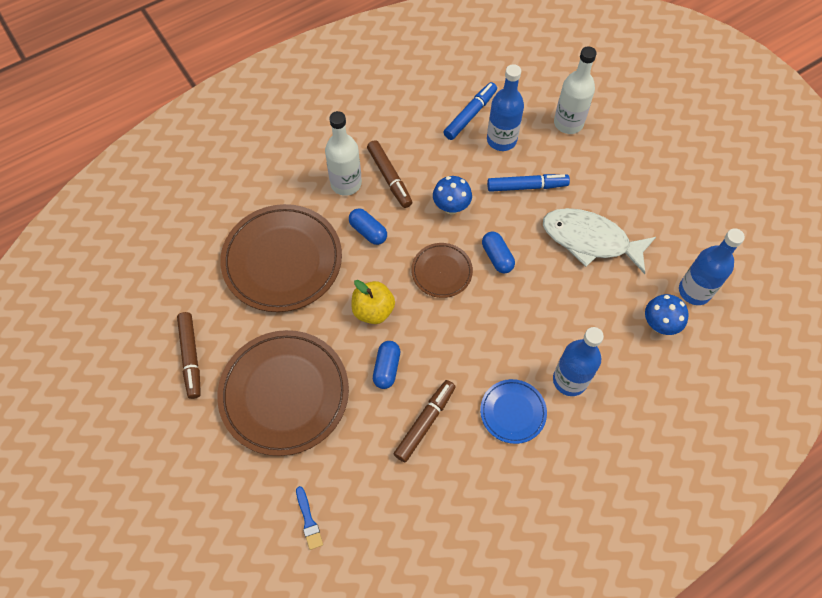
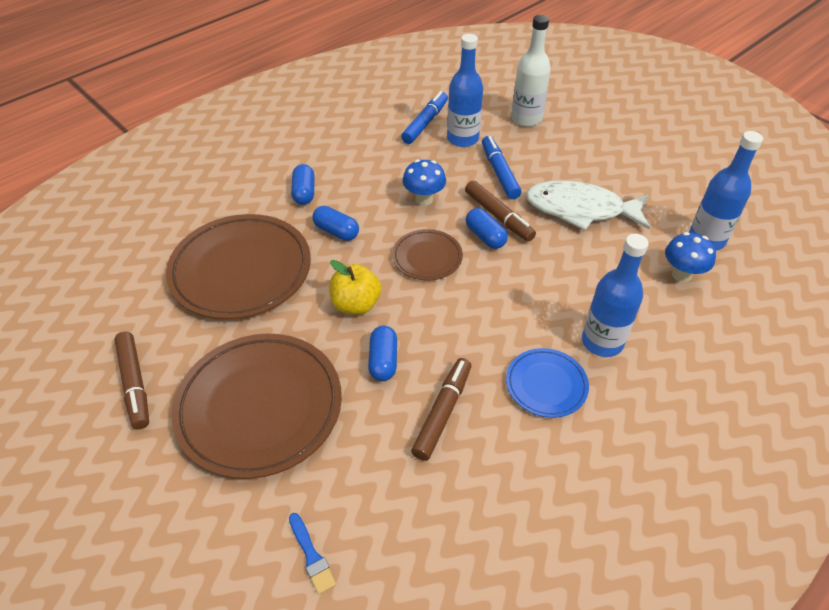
camera: 10 degrees left, 15 degrees down
(346, 183) = (304, 192): white bottle -> blue capsule
(389, 177) = (351, 182): brown marker -> brown marker (498, 216)
(526, 186) = (499, 173): blue marker -> blue marker turned 90 degrees counterclockwise

